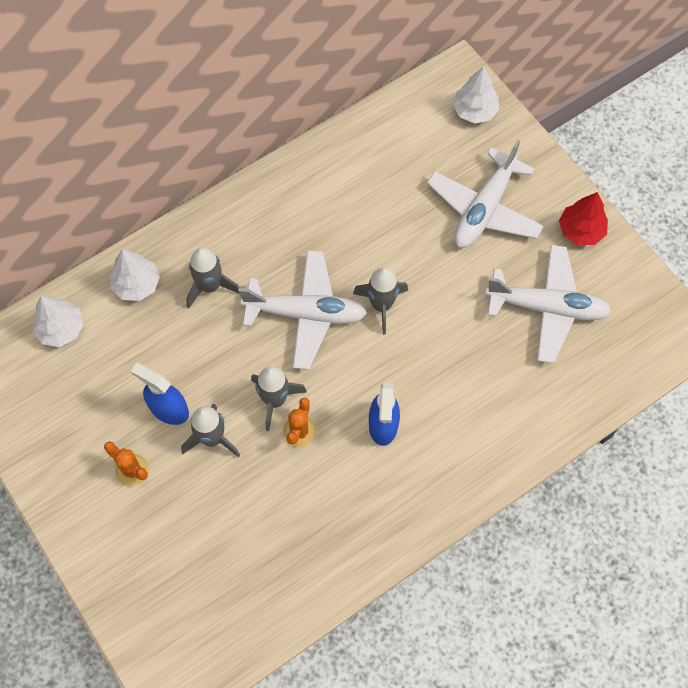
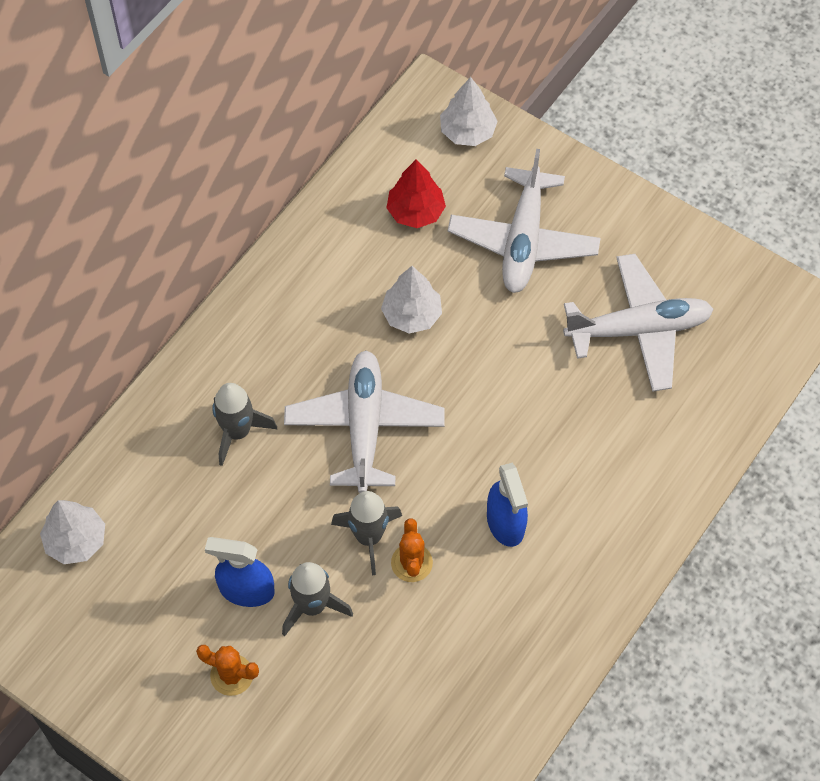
camera: 20 degrees left, 5 degrees down
(136, 284) = (147, 458): white tree -> white tree (411, 315)
(306, 314) = (364, 426): white plane -> white plane turned 75 degrees counterclockwise
(381, 305) = (449, 388): grey rocket -> none
(580, 230) = (642, 230): red tree -> red tree (415, 212)

